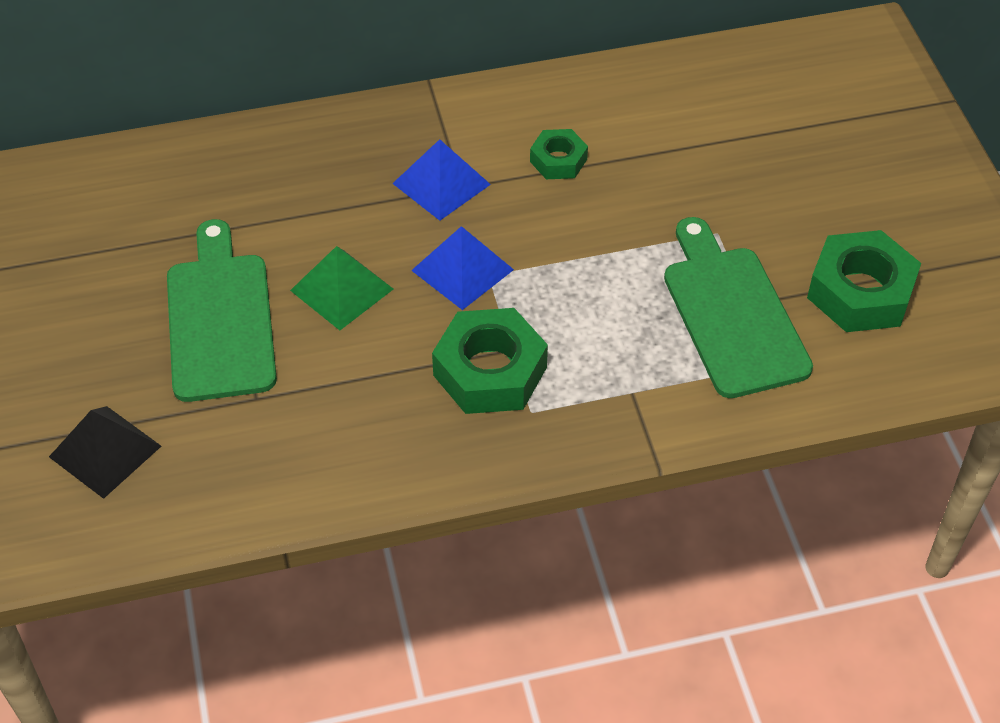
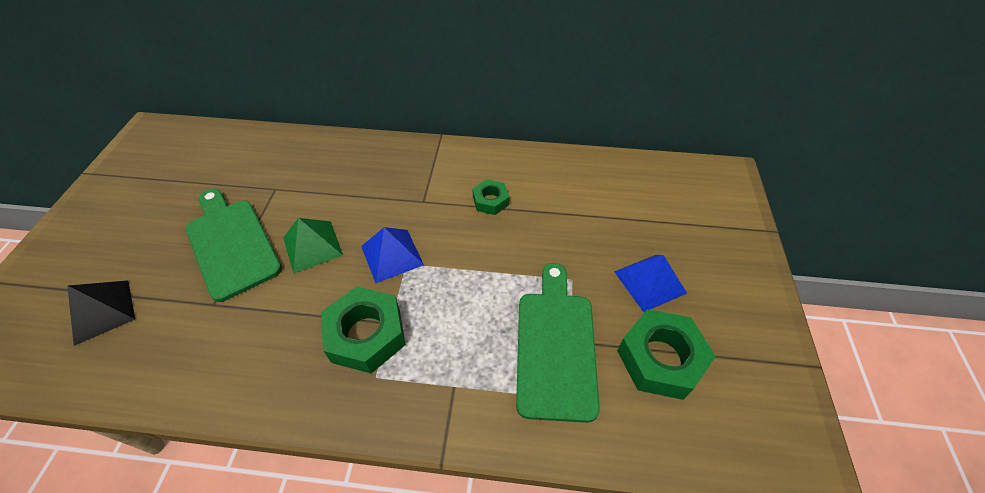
camera: 20 degrees right, 0 degrees up
(220, 320) = (231, 244): green cutting board -> green cutting board turned 45 degrees counterclockwise
(441, 184) = (412, 196): blue pyramid -> blue pyramid (649, 282)

